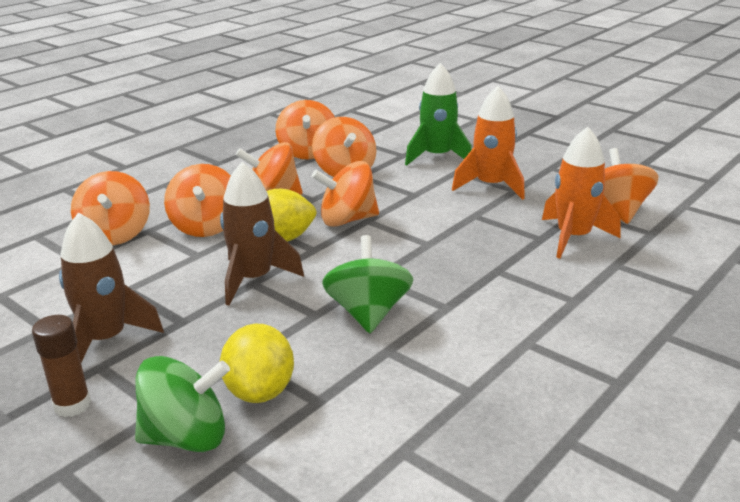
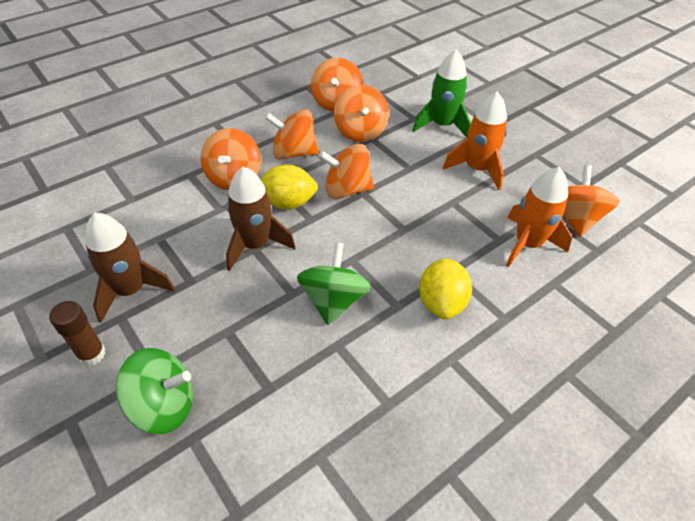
camera: 10 degrees right, 20 degrees up
(115, 234) = (164, 175): orange spinning top -> none
(260, 391) = (229, 369): yellow lemon -> yellow lemon (441, 303)

